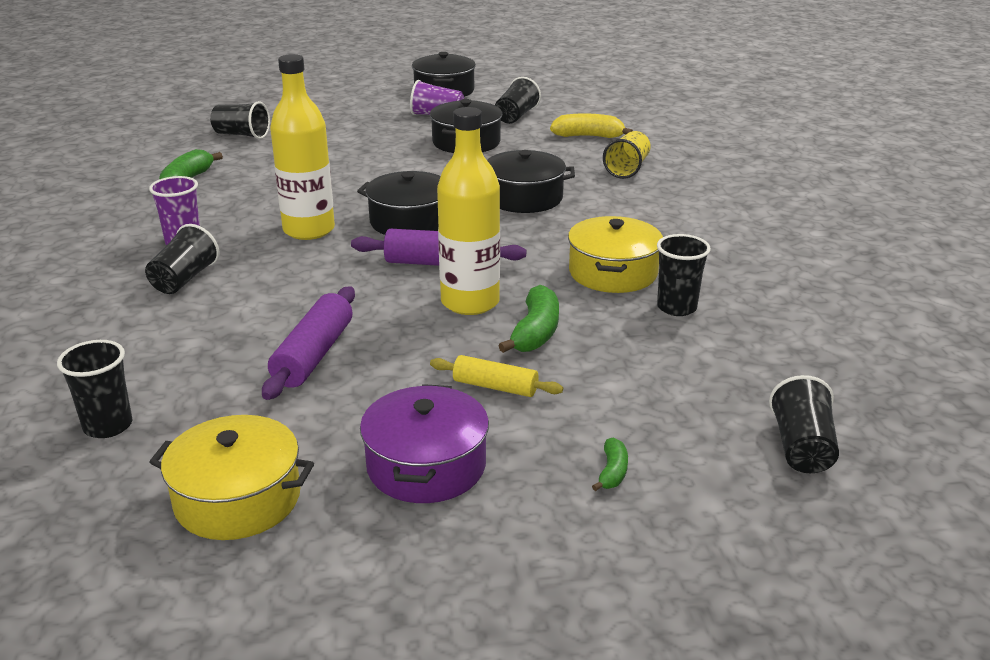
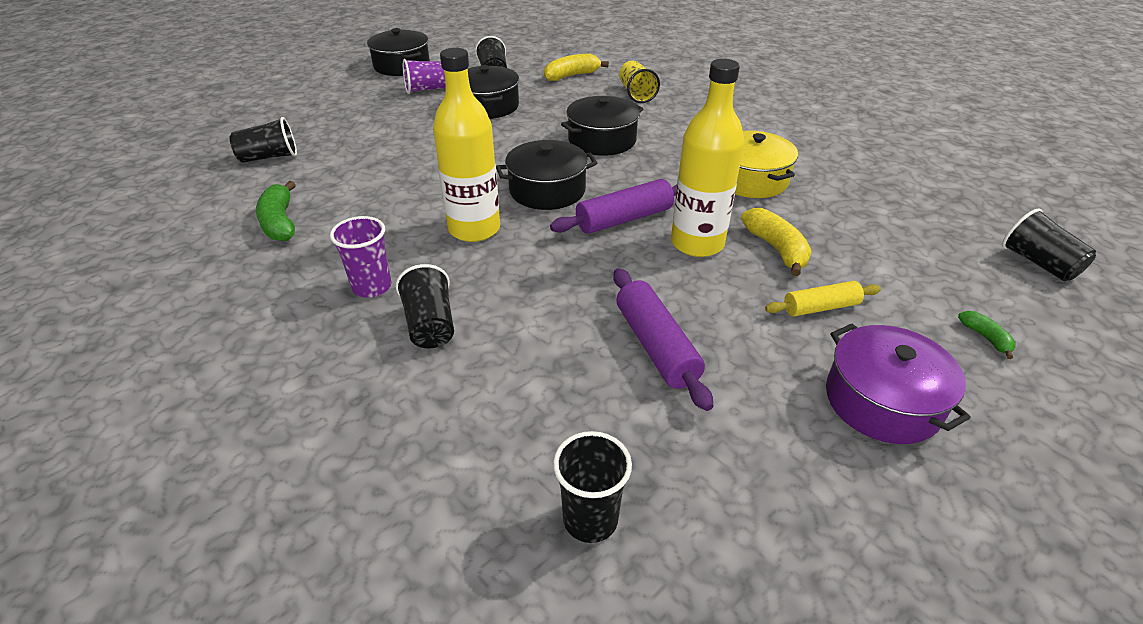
camera: 35 degrees left, 10 degrees up
(238, 499) = (809, 521): yellow pot -> none
(535, 332) = (776, 249): green banana -> yellow banana
(676, 307) = (826, 191): black cup -> none

